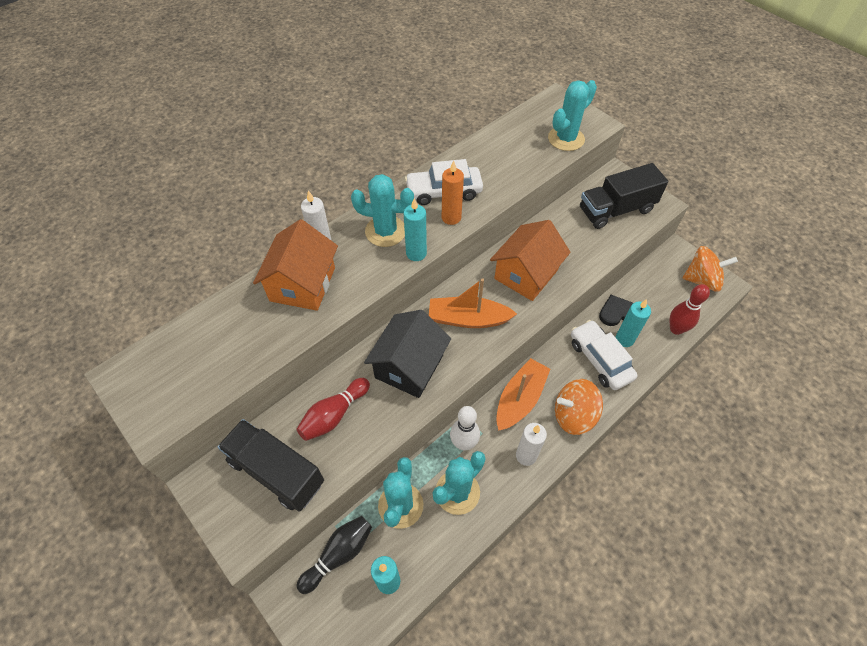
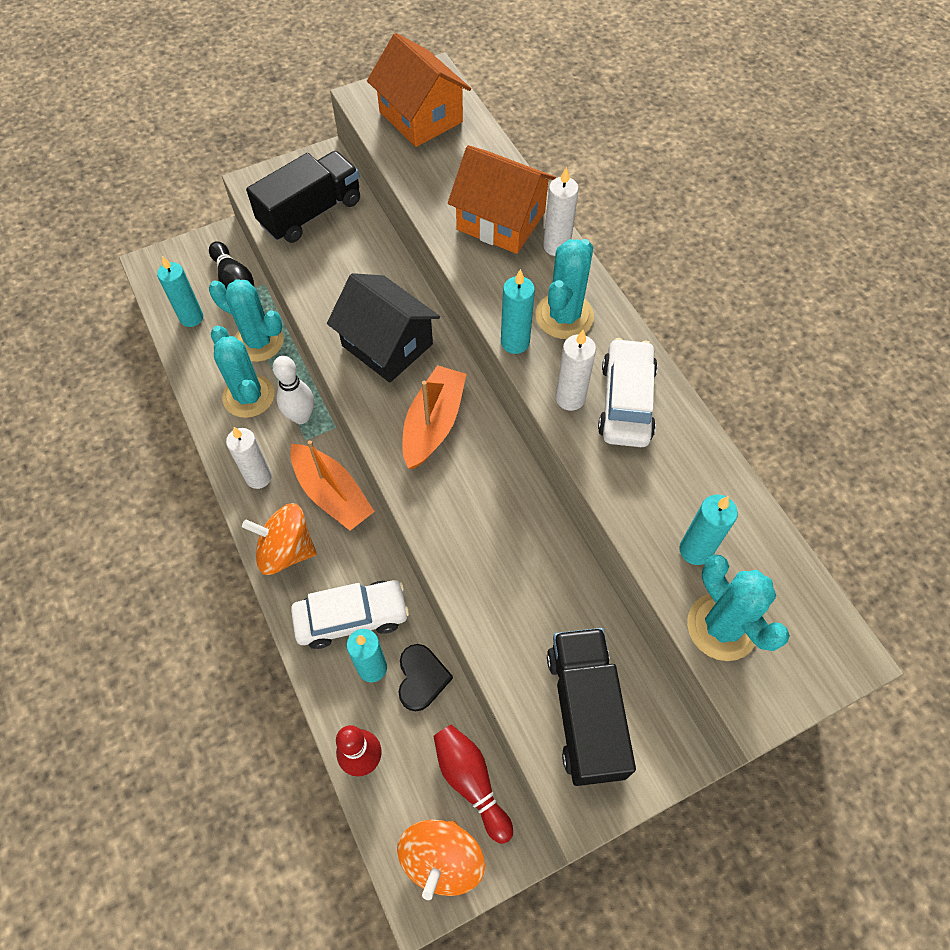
camera: 105 degrees right, 5 degrees up
(334, 415) = (353, 266): red bowling pin -> red bowling pin (471, 781)
(451, 217) = (570, 398): orange candle -> white candle
(526, 274) = (486, 519): orange house -> orange house (421, 117)
(528, 152) = (695, 550): none -> turquoise candle
(573, 415) = (286, 550): orange spinning top -> orange spinning top turned 90 degrees counterclockwise

